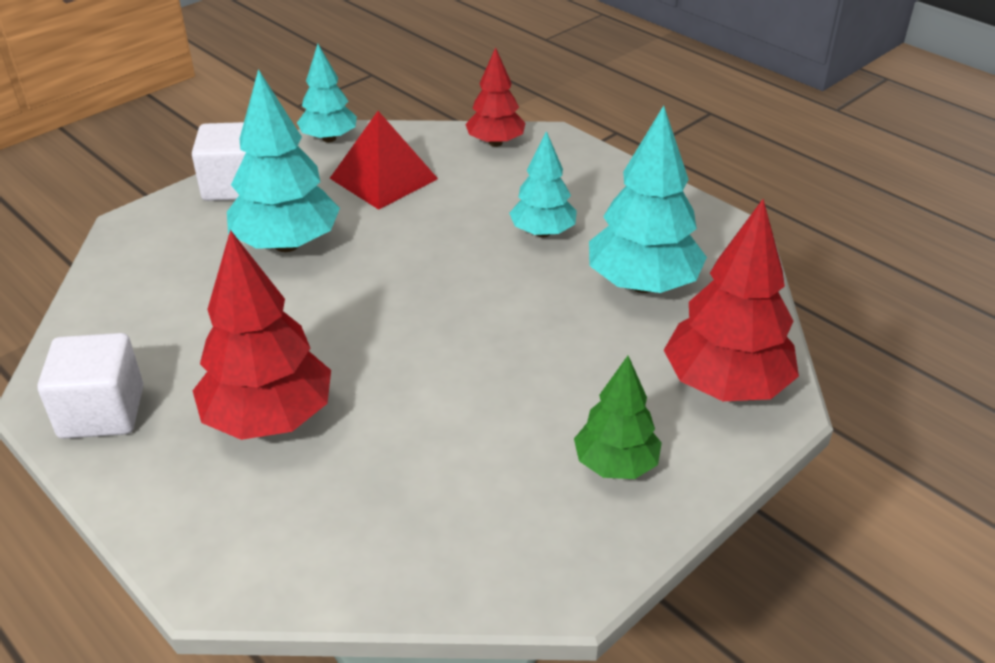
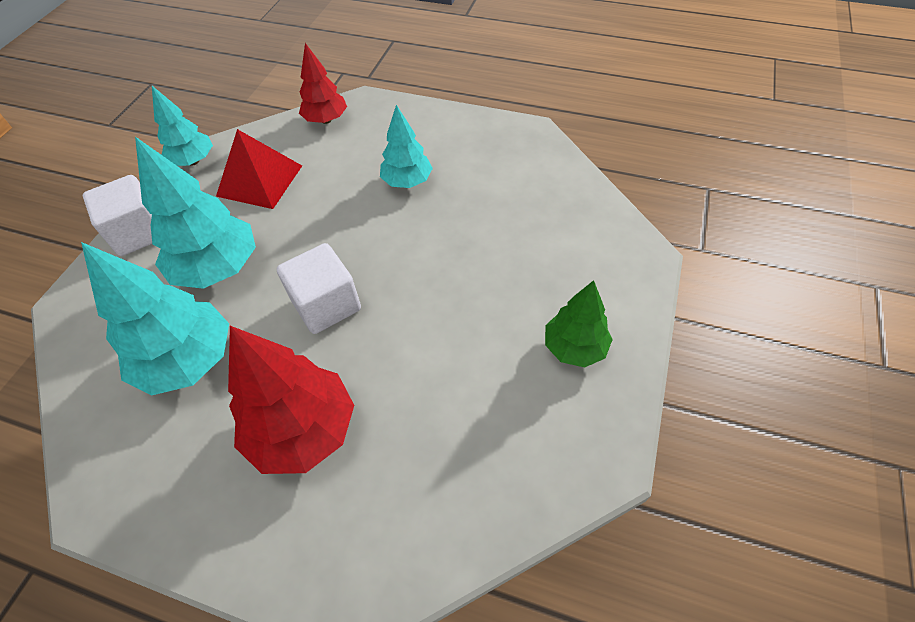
camera: 25 degrees left, 15 degrees up
(102, 412) = (156, 493): white cube -> white cube (326, 305)
(642, 284) = (501, 196): turquoise tree -> turquoise tree (188, 361)
(725, 385) = (602, 253): red tree -> none

